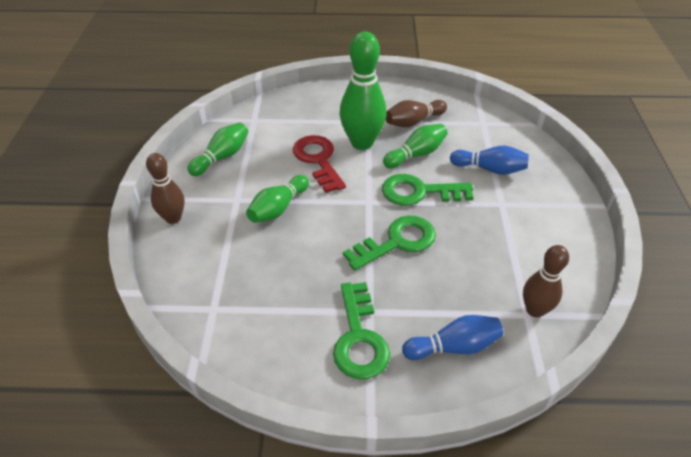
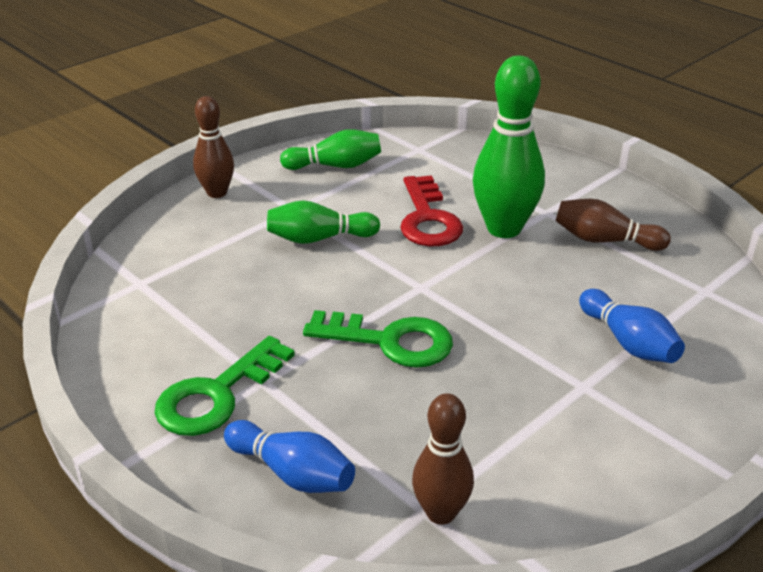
camera: 45 degrees right, 10 degrees down
(318, 160) = (428, 219): red key -> red key turned 150 degrees clockwise
(416, 154) = (552, 274): green bowling pin -> none
(419, 192) = (494, 312): green key -> none

